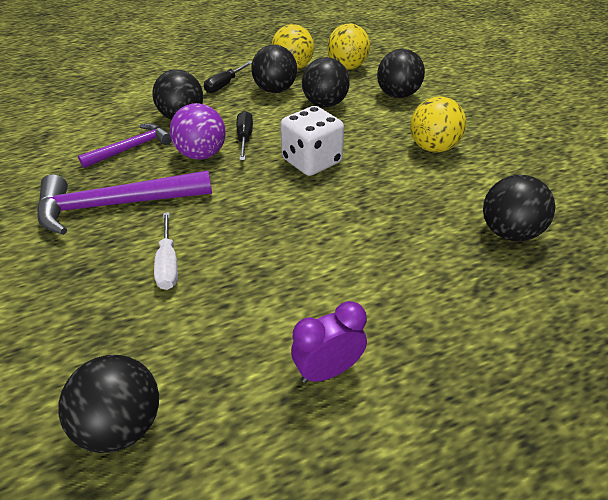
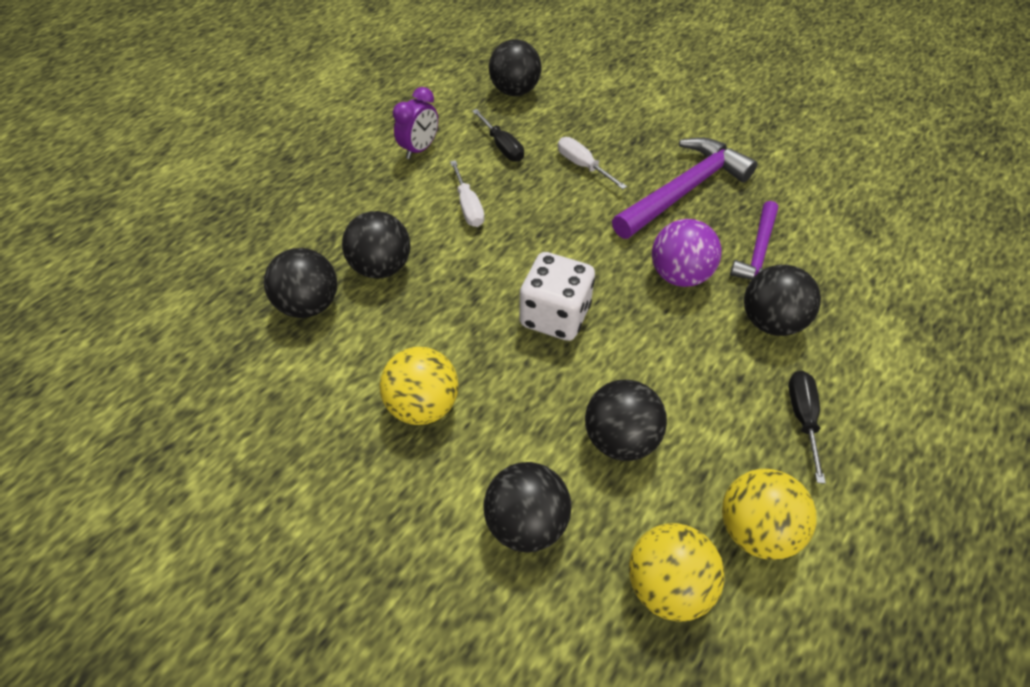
camera: 150 degrees right, 10 degrees up
(245, 138) = (661, 320): black screwdriver -> black screwdriver (502, 147)
(275, 90) = (719, 440): black ball -> black ball (382, 267)
(318, 266) = (468, 207): none -> white screwdriver

